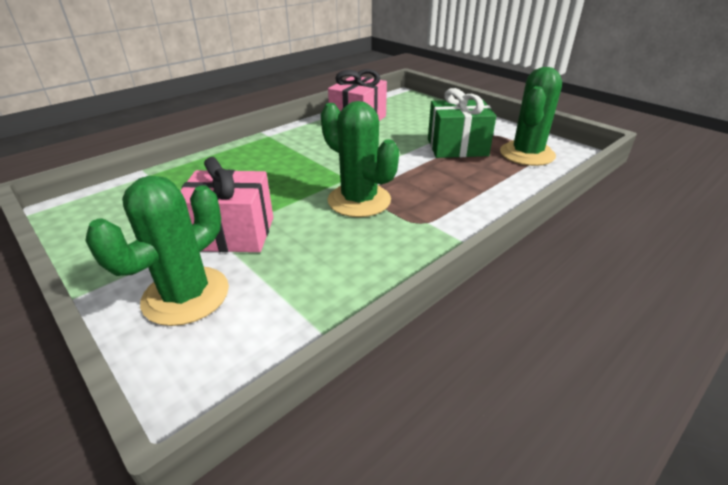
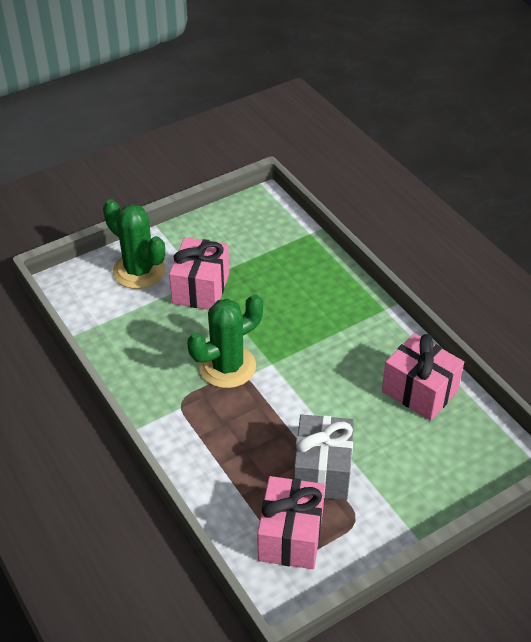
camera: 100 degrees right, 10 degrees up
(457, 147) = (322, 471): green gift -> grey gift
(527, 154) = (290, 536): green cactus -> pink gift

